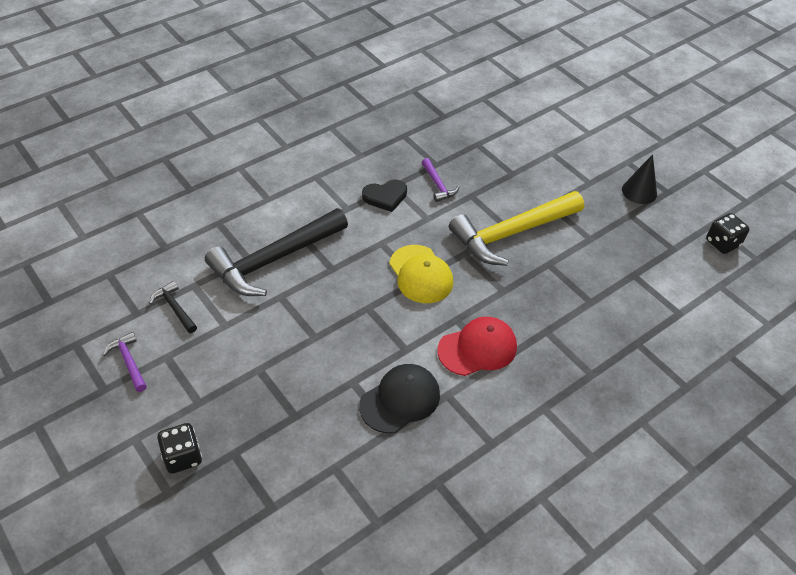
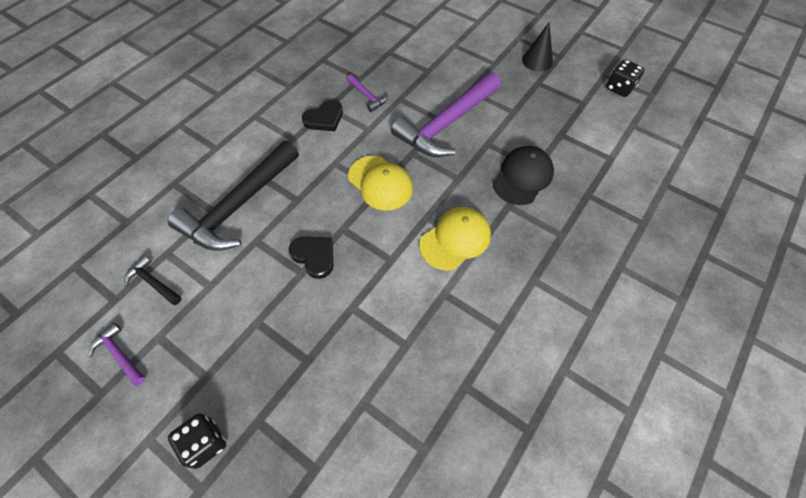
camera: 15 degrees left, 10 degrees up
(331, 326) = (314, 256): none -> black heart
(400, 400) = (403, 312): black cap -> black cap (523, 177)
(477, 348) = (455, 239): red cap -> yellow cap
(511, 233) = (446, 124): yellow hammer -> purple hammer

